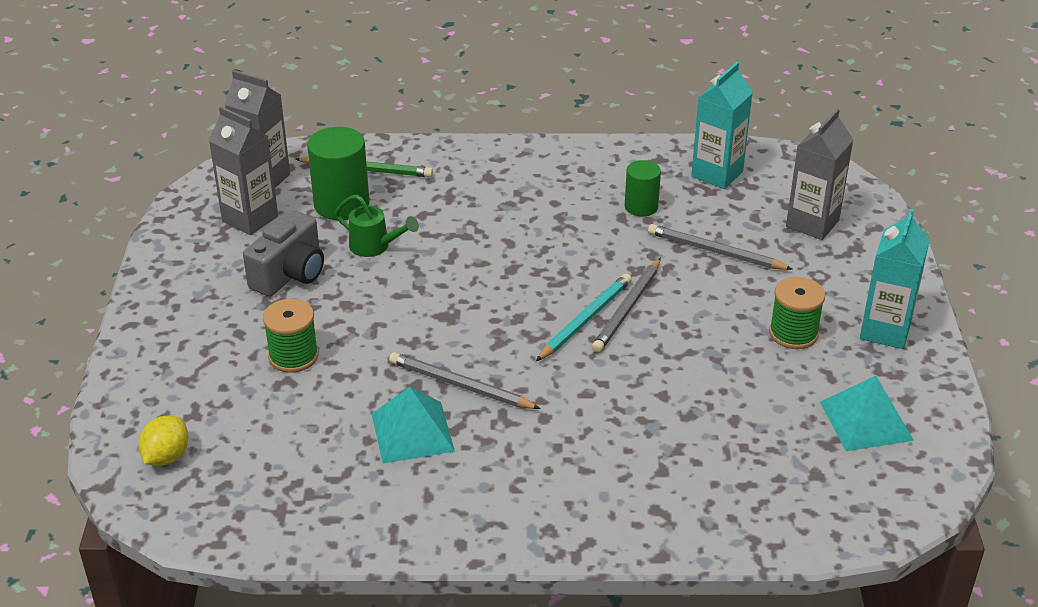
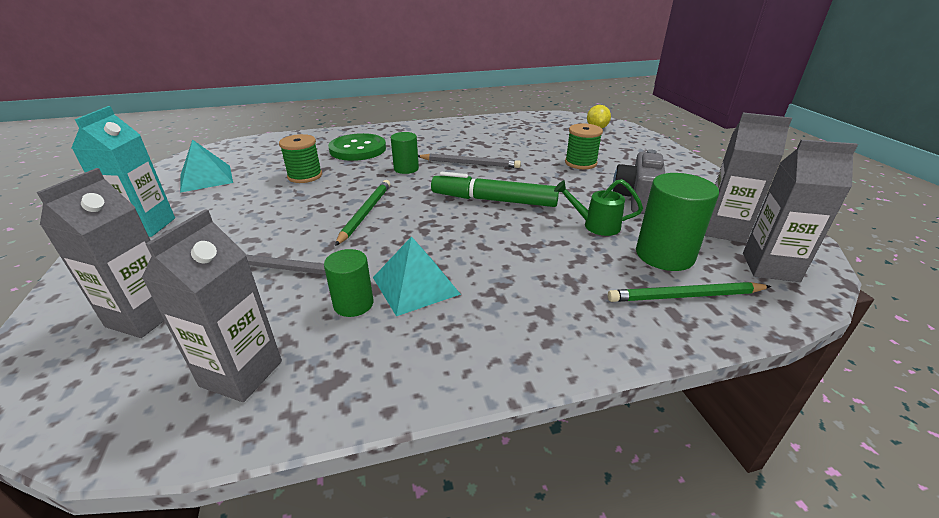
camera: 165 degrees right, 5 degrees down
(412, 432) = (484, 146): turquoise pyramid -> turquoise pyramid (415, 285)
(465, 302) = (494, 200): none -> green marker
(562, 390) = (406, 169): none -> green cylinder
(585, 320) = (398, 202): turquoise pencil -> none
(628, 308) = (365, 213): grey pencil -> green pencil
(636, 464) = (358, 149): none -> green button
(717, 174) = (241, 373): turquoise carton -> grey carton
(793, 333) = (230, 215): green spool -> green spool (305, 176)

